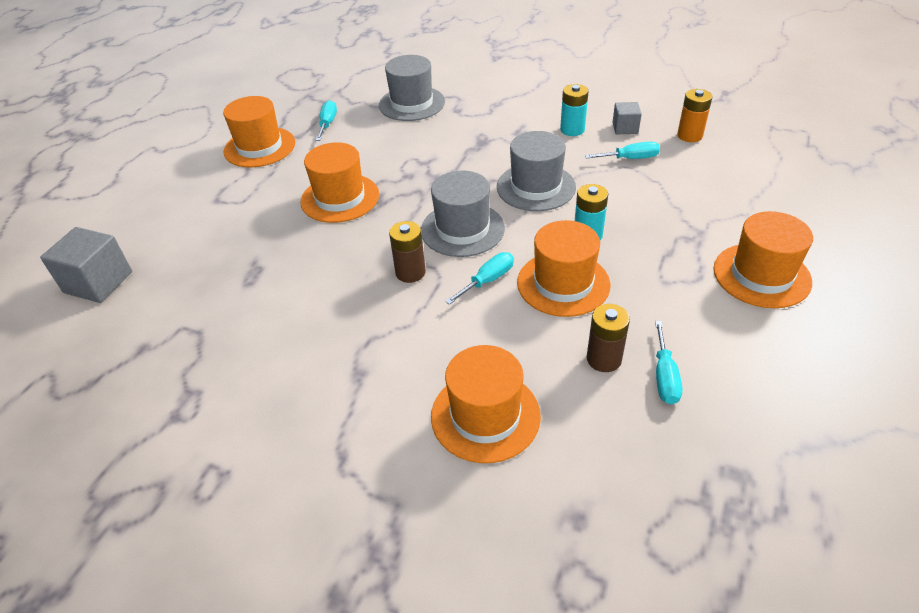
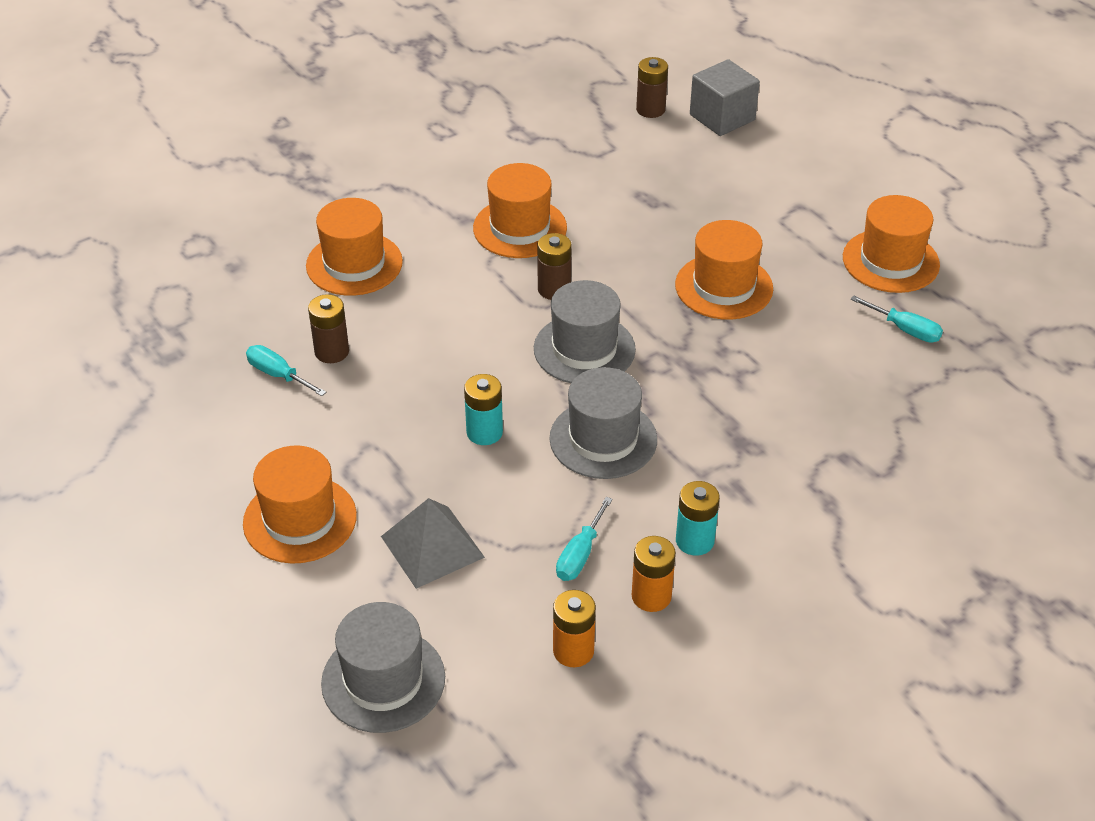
camera: 120 degrees right, 0 degrees up
(100, 332) = (650, 109): none -> brown battery
(412, 103) = (899, 422): grey hat -> grey hat (383, 680)
(488, 280) = (493, 331): turquoise screwdriver -> none
(563, 283) = (438, 376): orange hat -> orange hat (520, 228)
(625, 128) = (651, 596): grey cube -> orange battery
(699, 209) = (432, 547): none -> grey pyramid

